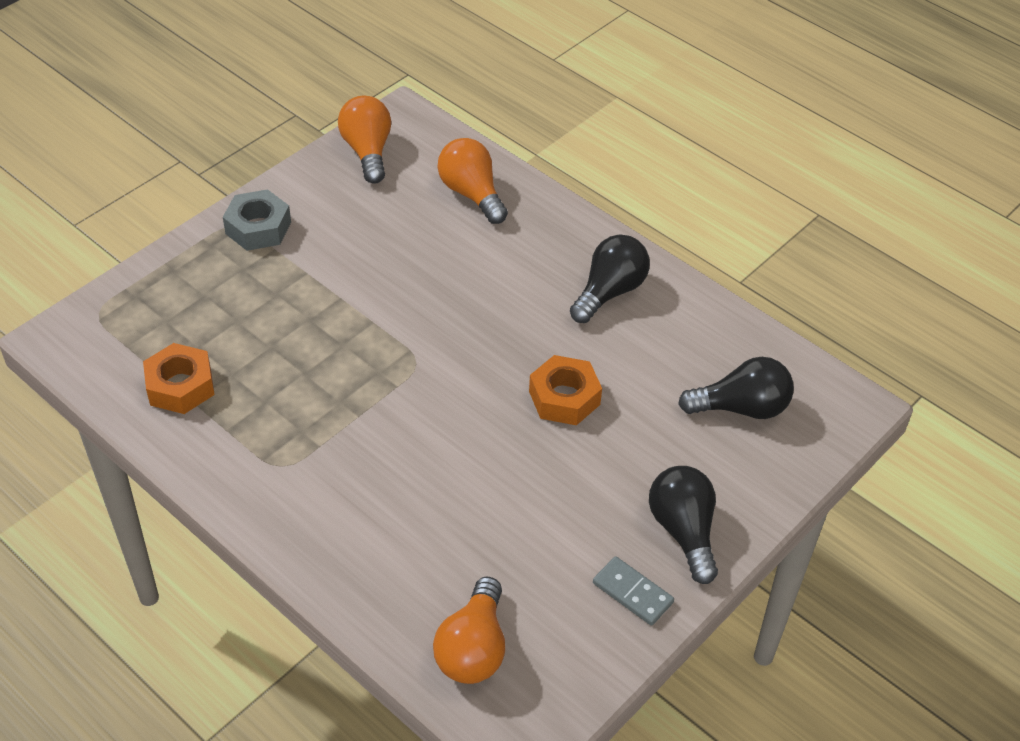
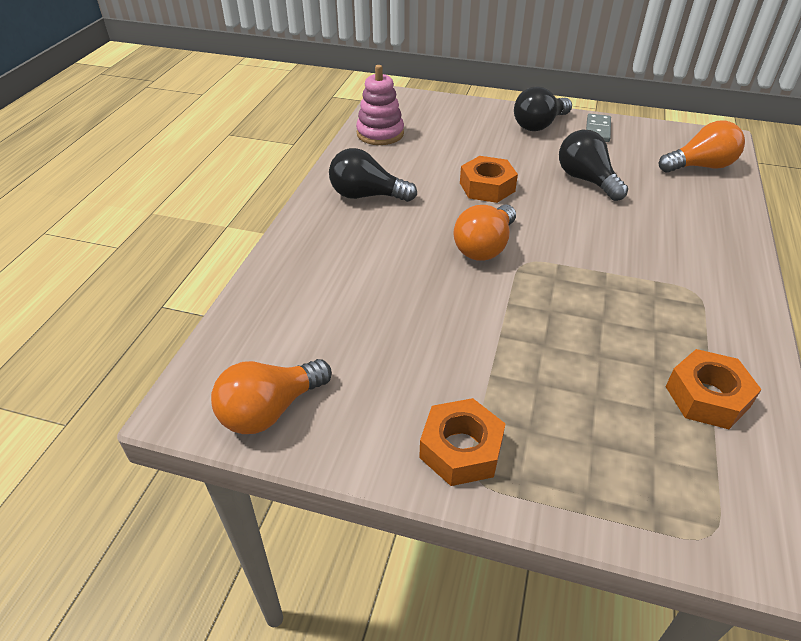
camera: 115 degrees left, 5 degrees down
(258, 228) = (461, 449): grey nut -> orange nut
(472, 194) = (296, 303): orange light bulb -> orange light bulb (485, 247)
(741, 408) = (428, 127): black light bulb -> black light bulb (586, 180)
(746, 353) = (380, 134): none -> pink stacking toy

